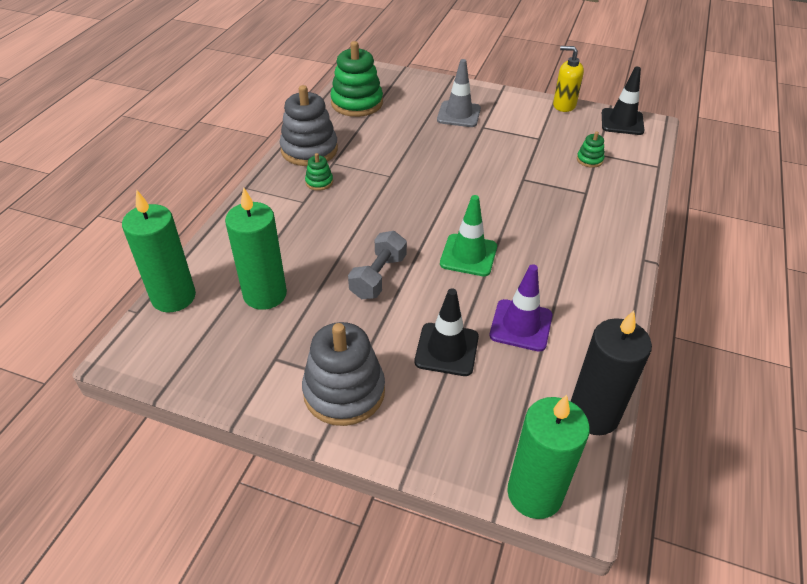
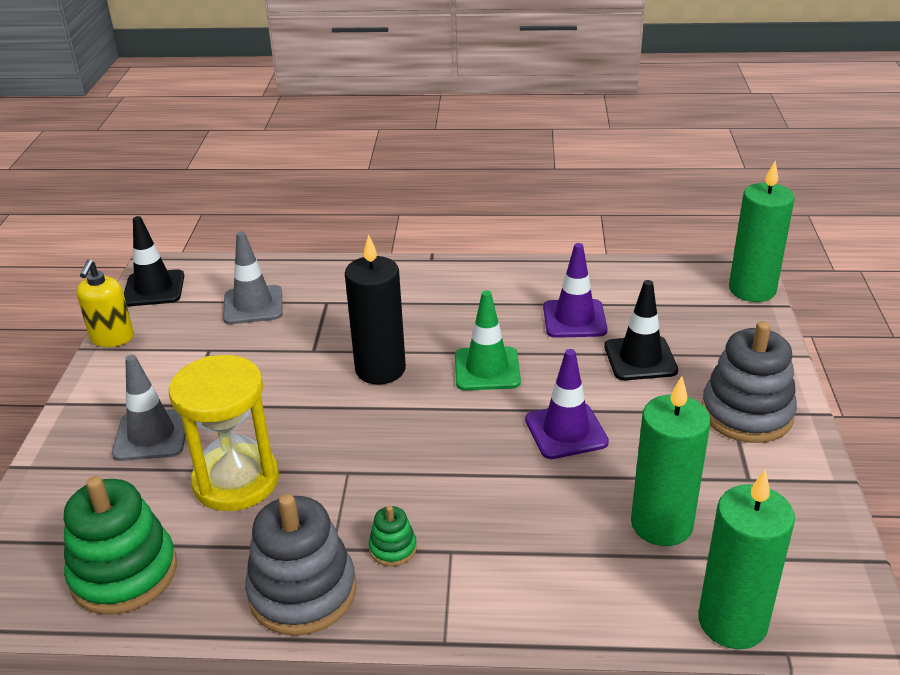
camera: 105 degrees left, 10 degrees down
(378, 277) = (566, 431): grey dumbbell -> purple traffic cone
(404, 138) = (236, 481): none -> yellow hourglass
(589, 160) = (253, 305): green stacking toy -> grey traffic cone
(593, 414) = (651, 271): black candle -> black candle (380, 369)

